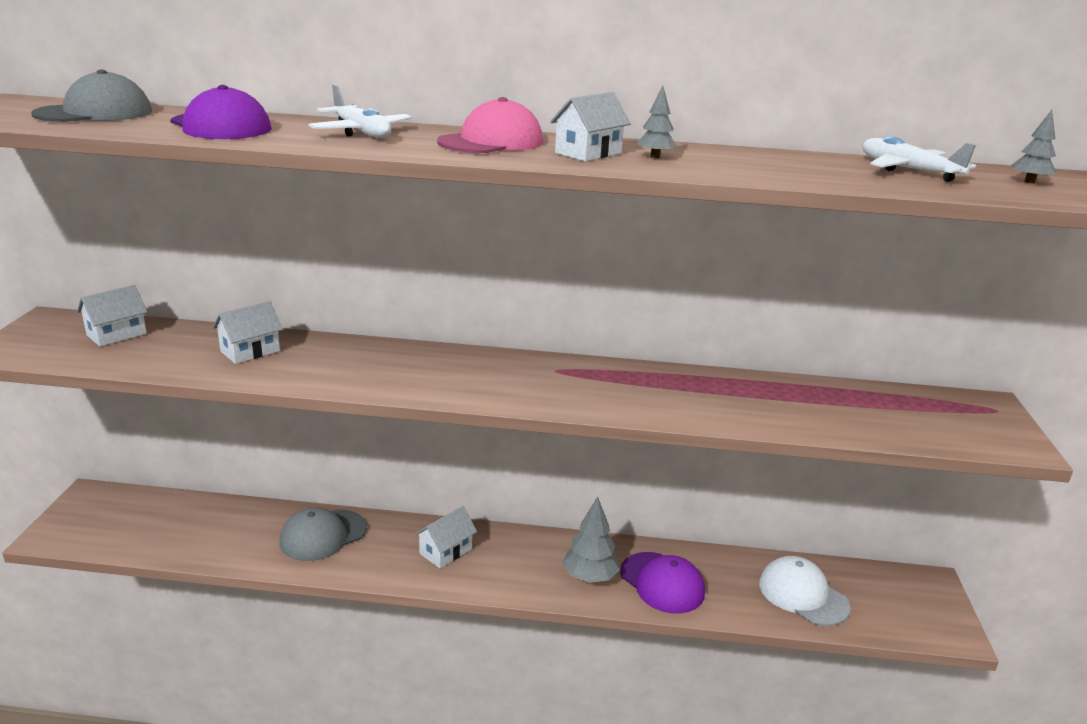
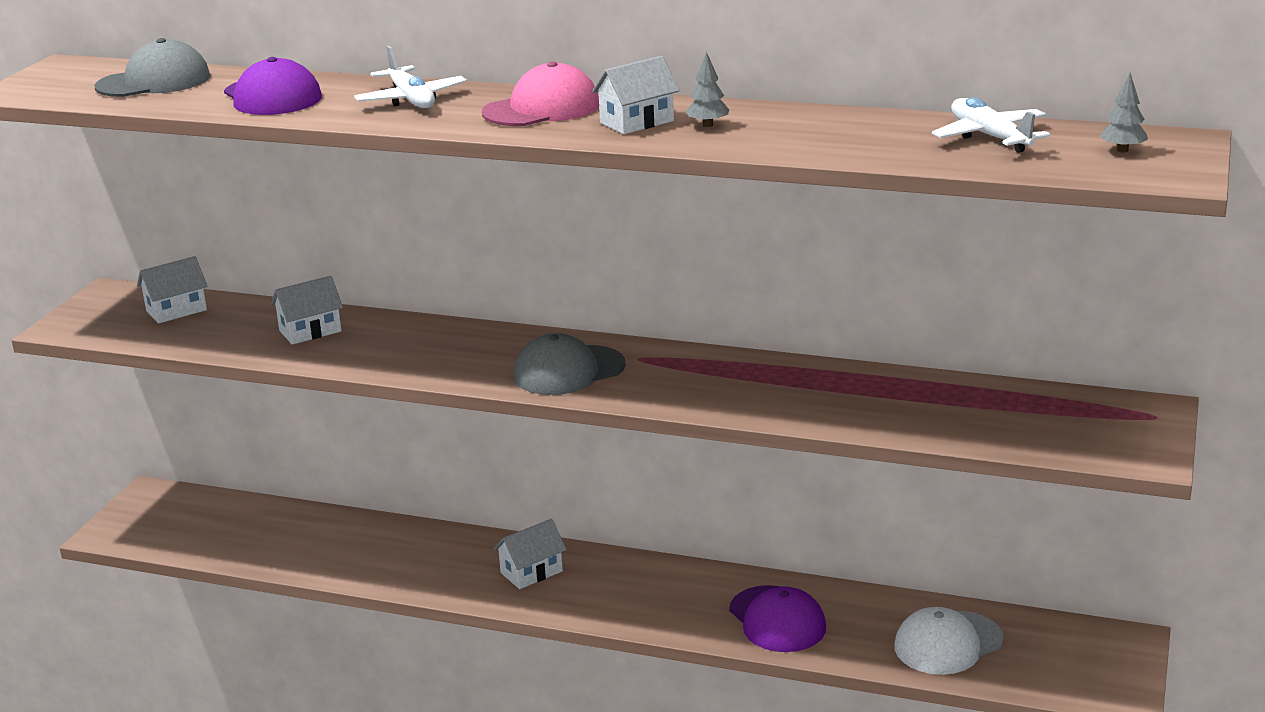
camera: 15 degrees right, 0 degrees up
(323, 535) = (396, 548): grey cap -> grey cap (569, 371)
(590, 577) = (692, 608): grey tree -> none
(803, 595) = (948, 643): white cap -> white cap turned 90 degrees counterclockwise

